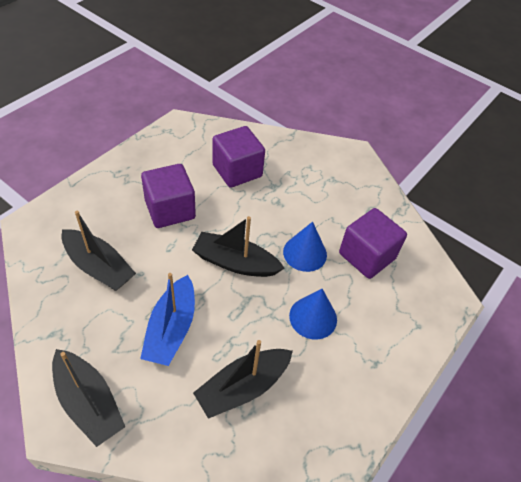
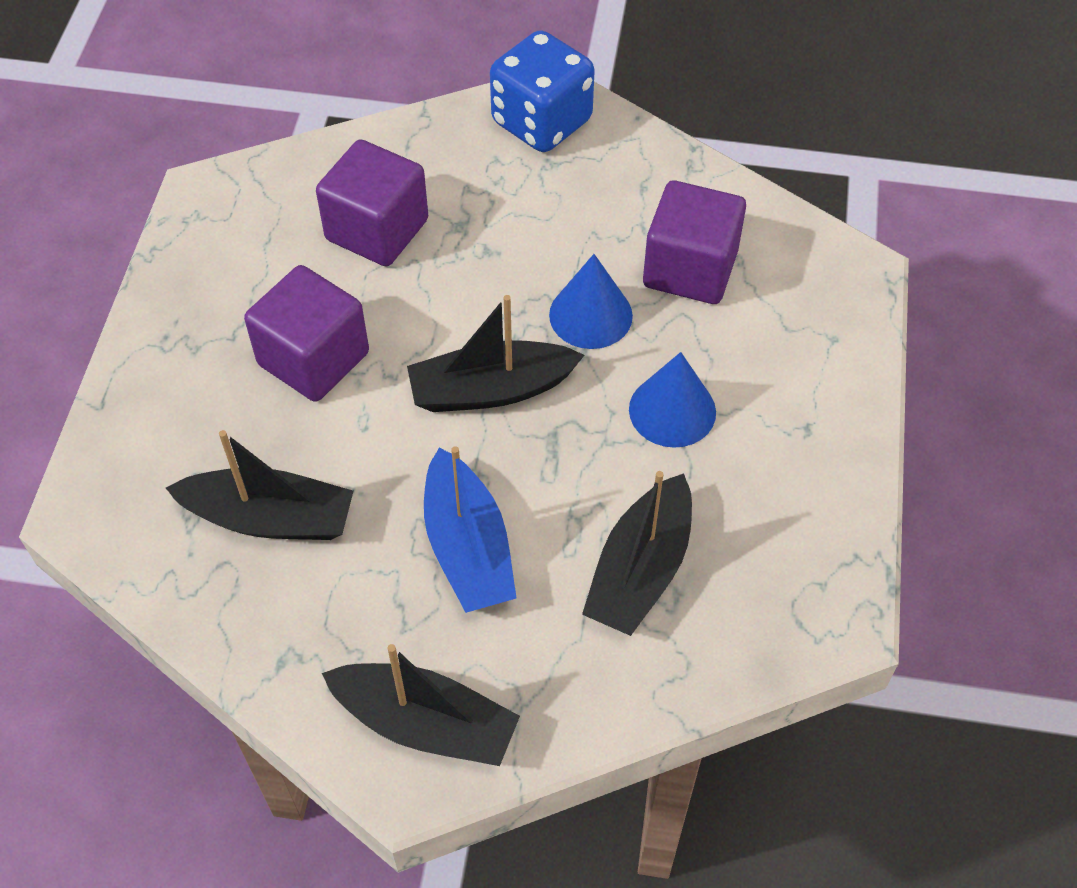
camera: 25 degrees left, 5 degrees up
(341, 161) = (541, 122): none -> blue dice

